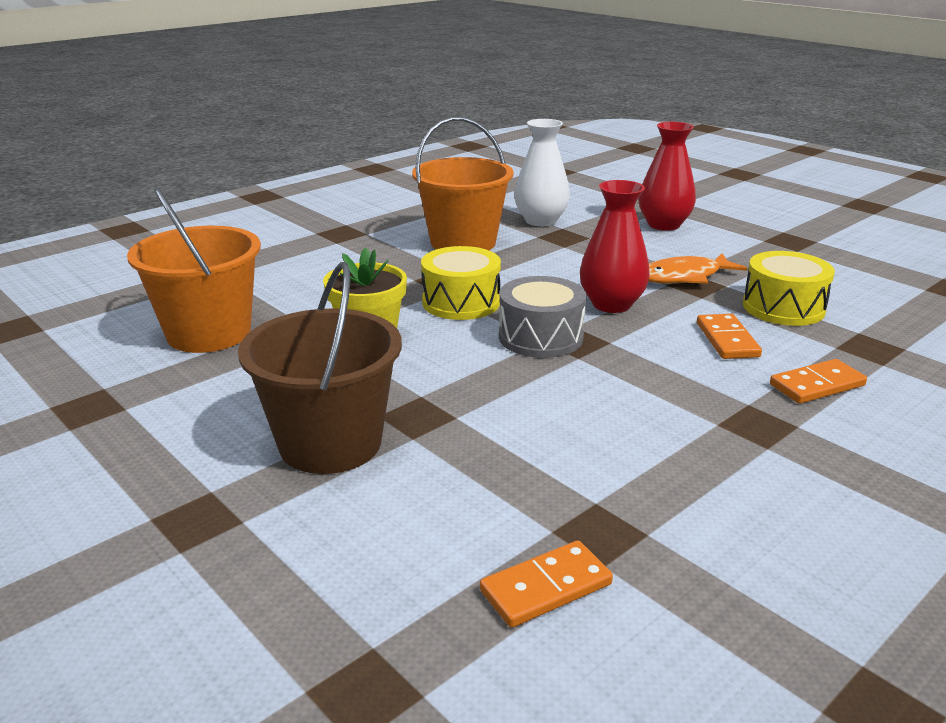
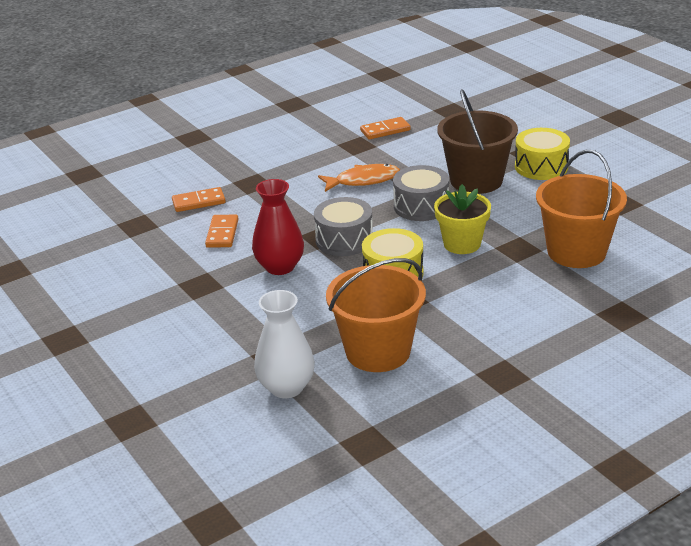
camera: 170 degrees left, 5 degrees up
(432, 390) = (421, 206): none -> grey drum
(664, 225) = (162, 372): red vase -> none
(684, 277) = (203, 294): orange fish -> orange fish (363, 180)
(783, 307) = (157, 259): yellow drum -> yellow drum (541, 166)

